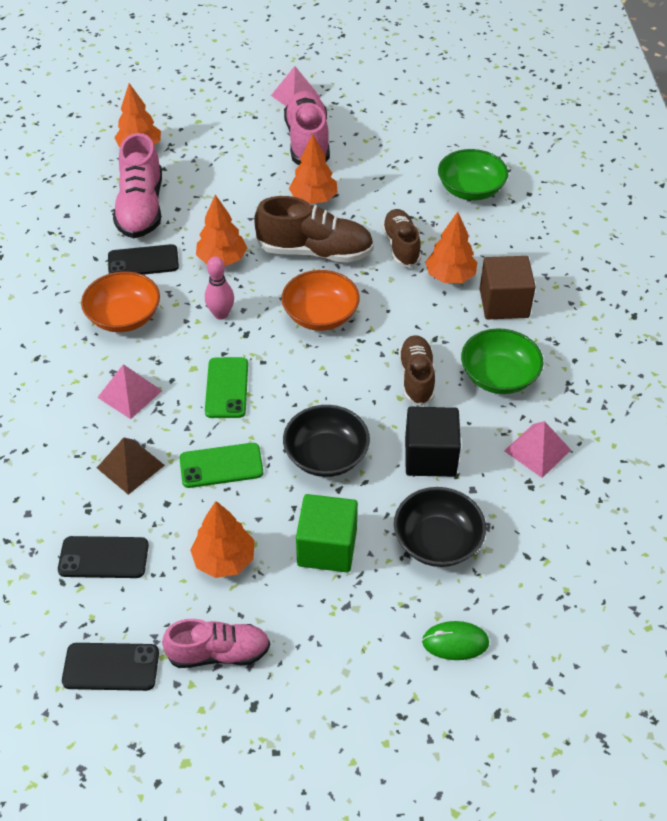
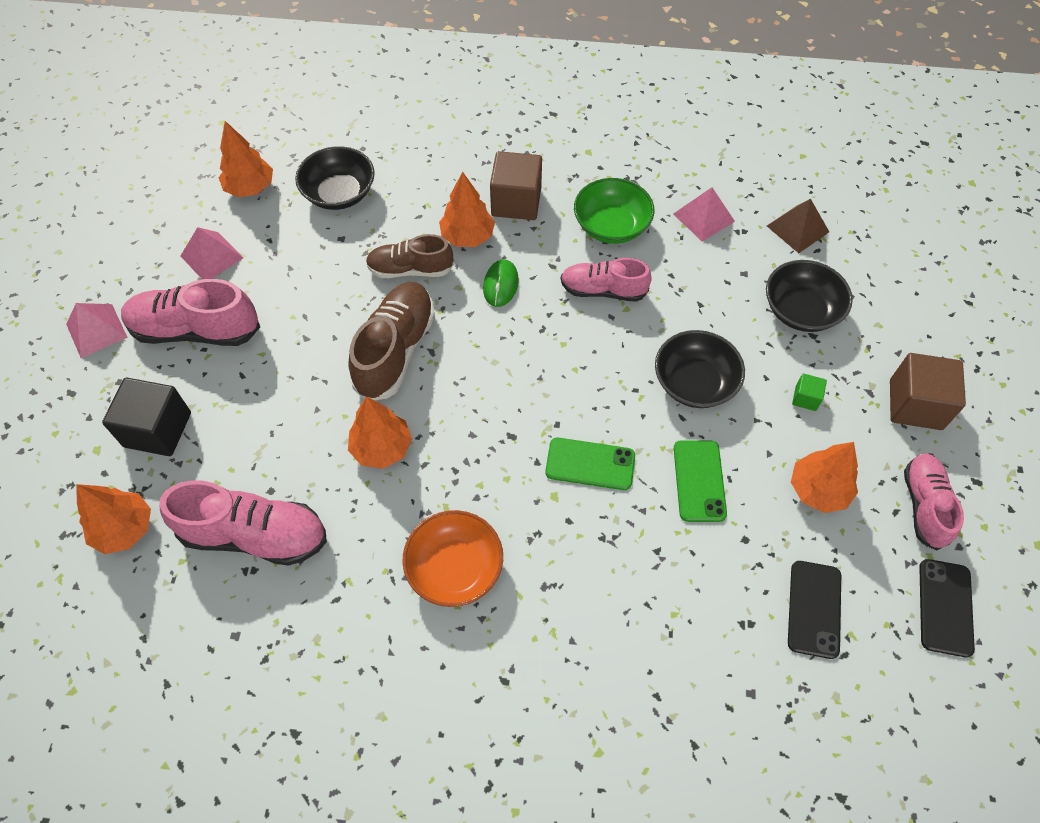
camera: 80 degrees left, 10 degrees up
(130, 394) = (584, 568): pink pyramid -> pink pyramid (212, 257)
(130, 466) = (692, 574): brown pyramid -> brown pyramid (797, 229)
(143, 261) = (360, 539): black phone -> none
(221, 314) = (474, 458): pink bowling pin -> none
(313, 199) = (304, 339): orange tree -> orange tree (250, 188)
(320, 315) = (498, 359): orange bowl -> none
(327, 547) = (805, 398): green cube -> green cube, size x0.47
(339, 649) = (915, 404): none -> brown cube
(416, 378) = (603, 290): brown shoe -> pink shoe
(430, 456) = (703, 297): black cube -> black cube (158, 429)
(455, 642) = (904, 317): green mouse -> green mouse (500, 284)
(470, 189) = (339, 193): green bowl -> black bowl

